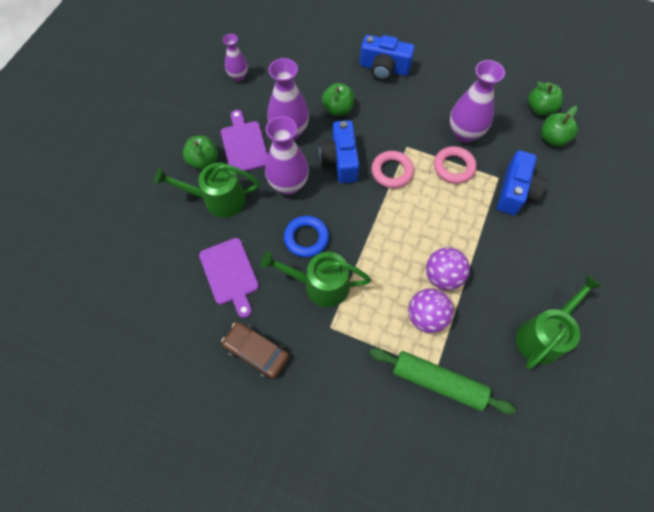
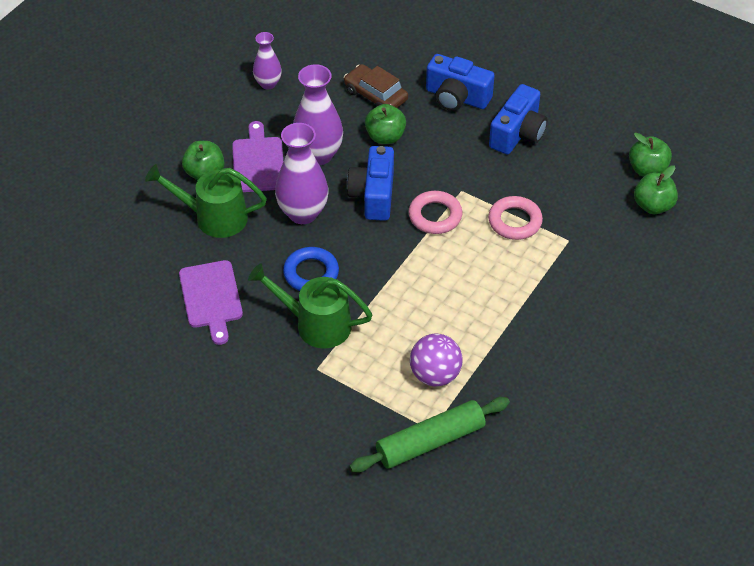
camera: 10 degrees right, 15 degrees down
(256, 352) = (225, 380): brown car -> brown car (375, 95)
(438, 382) = (430, 441): green rolling pin -> green rolling pin turned 60 degrees counterclockwise
(443, 276) = (467, 336): purple ball -> none
(464, 133) = (539, 185): purple vase -> none
(515, 192) = (585, 259): blue camera -> blue camera (518, 133)
(543, 335) = (571, 414): green watering can -> none

